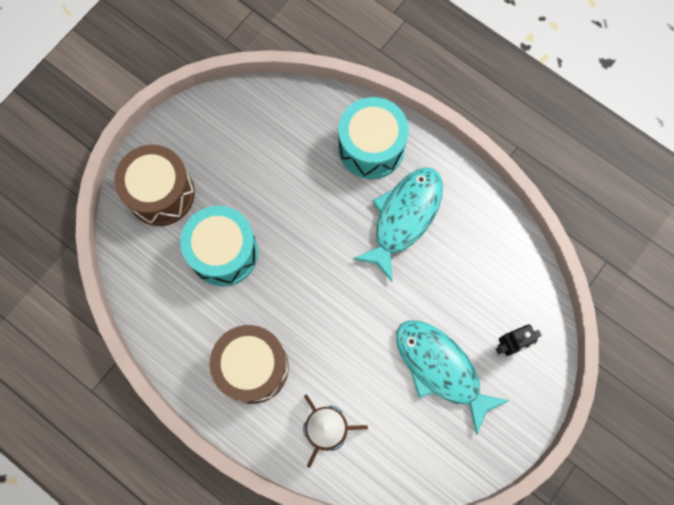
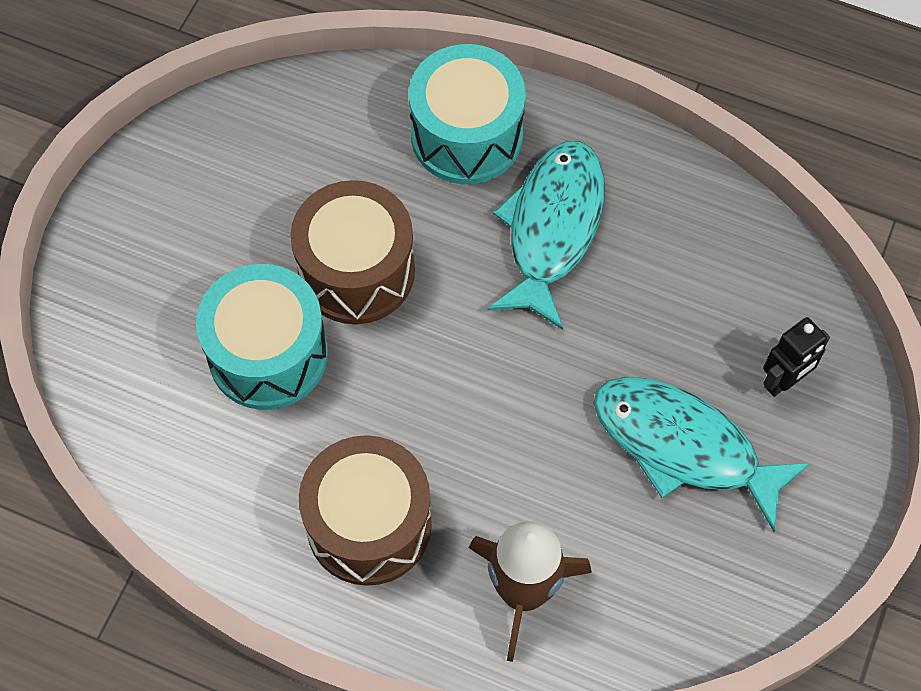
camera: 15 degrees left, 10 degrees down
(161, 193) = (135, 287): brown drum -> brown drum (356, 271)

